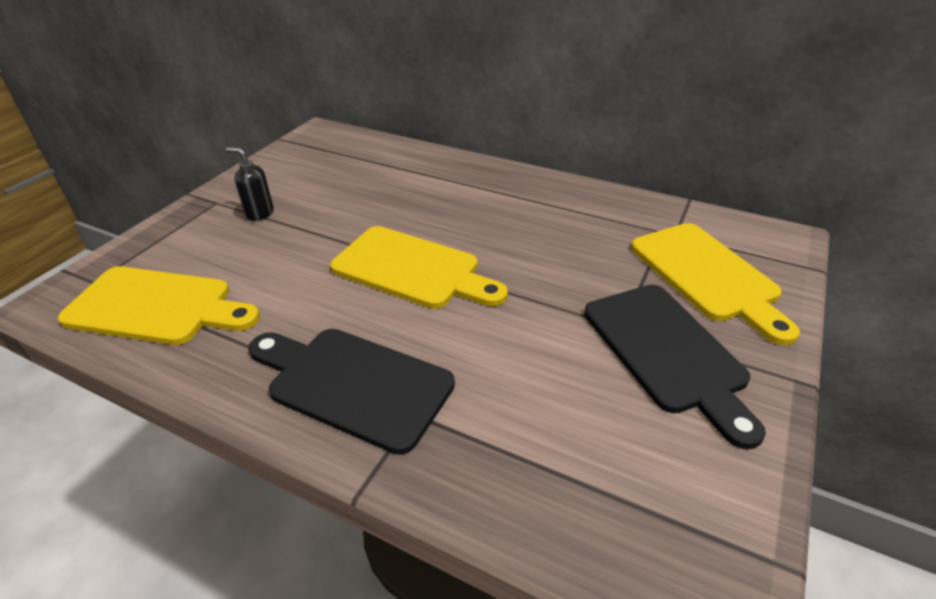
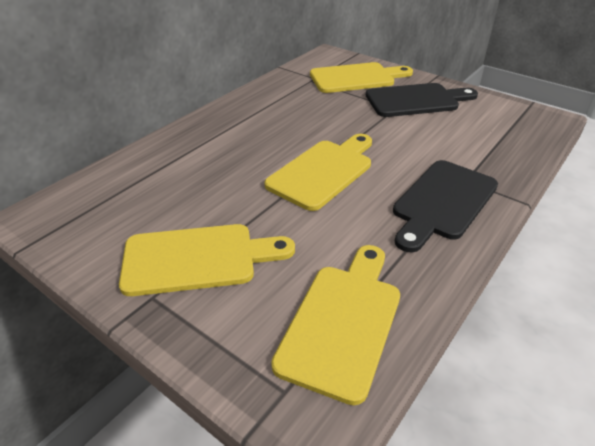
camera: 80 degrees left, 0 degrees up
(259, 213) = (197, 258): black soap dispenser -> yellow cutting board

